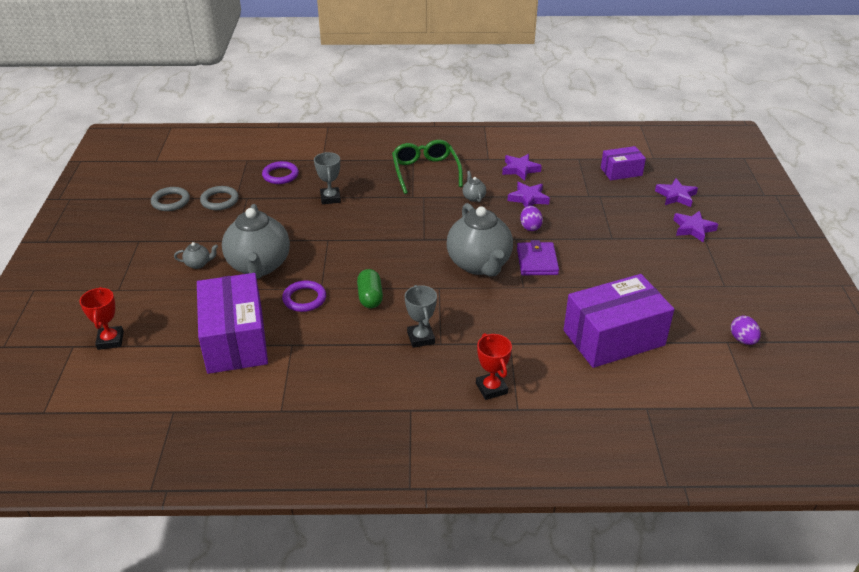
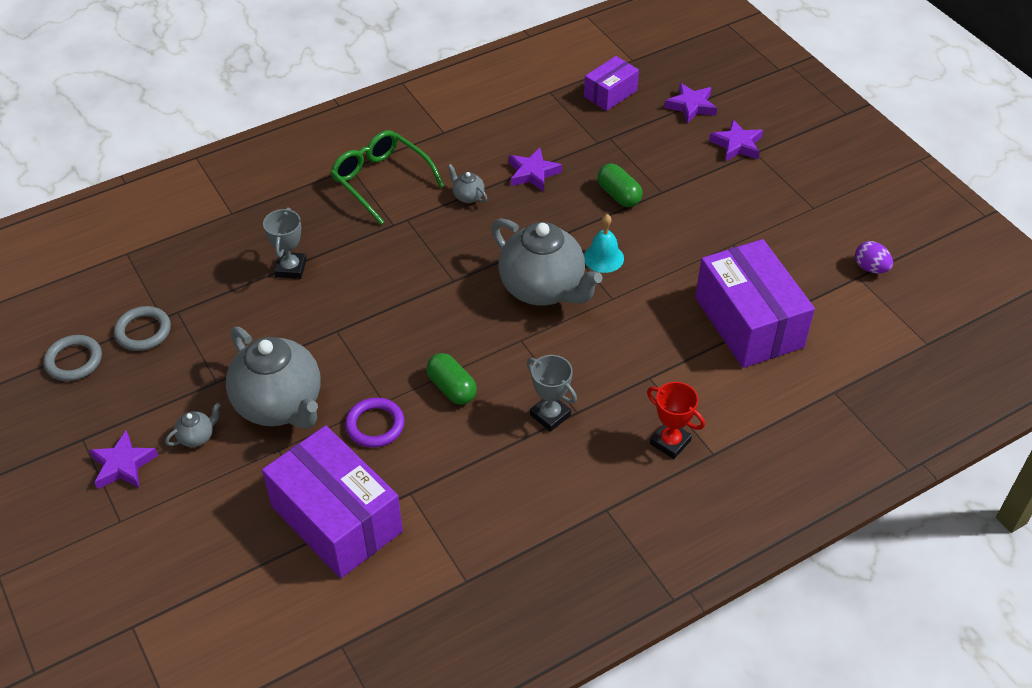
camera: 30 degrees left, 10 degrees up
(110, 340) = (176, 595): red trophy -> none
(280, 175) = (194, 259): purple ring -> none
(330, 198) = (290, 268): grey trophy -> grey trophy turned 45 degrees clockwise
(520, 169) = (493, 134): purple star -> purple star (123, 465)
(530, 227) = (563, 213): purple egg -> none
(537, 261) = (603, 257): purple wallet -> turquoise bell
(578, 230) = (618, 195): none -> green capsule
(614, 338) = (749, 322): purple box -> purple box turned 60 degrees counterclockwise

